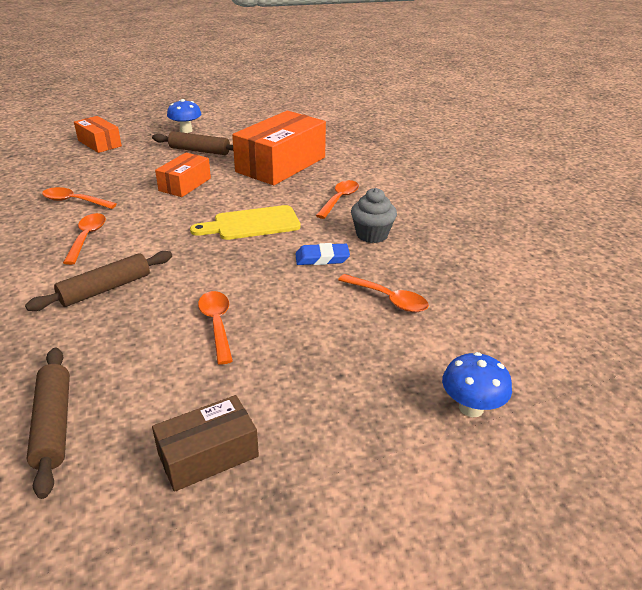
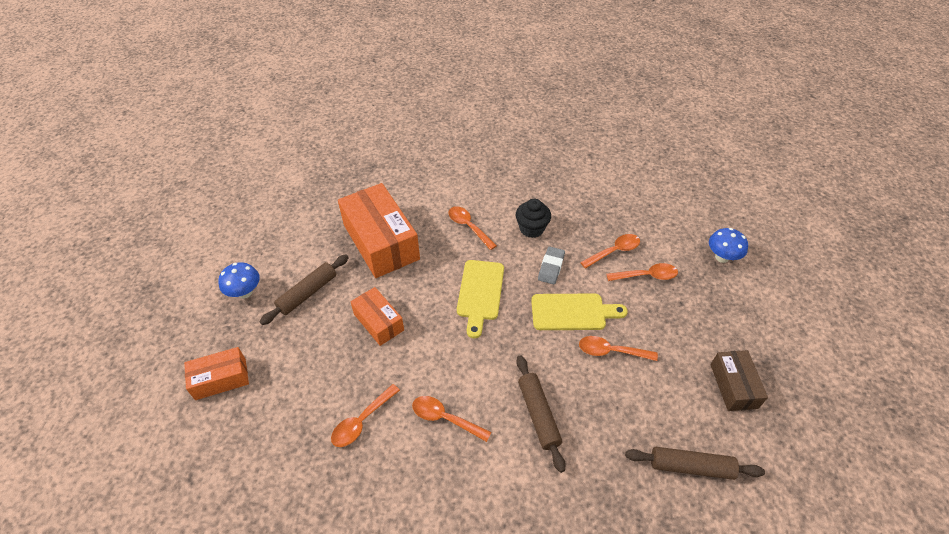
camera: 65 degrees left, 15 degrees up
(262, 285) = (572, 312): none -> yellow cutting board
(322, 258) = (551, 267): blue eraser -> grey eraser
(366, 334) = (646, 276): none -> orange spoon
(372, 235) = (531, 228): grey cupcake -> black cupcake

